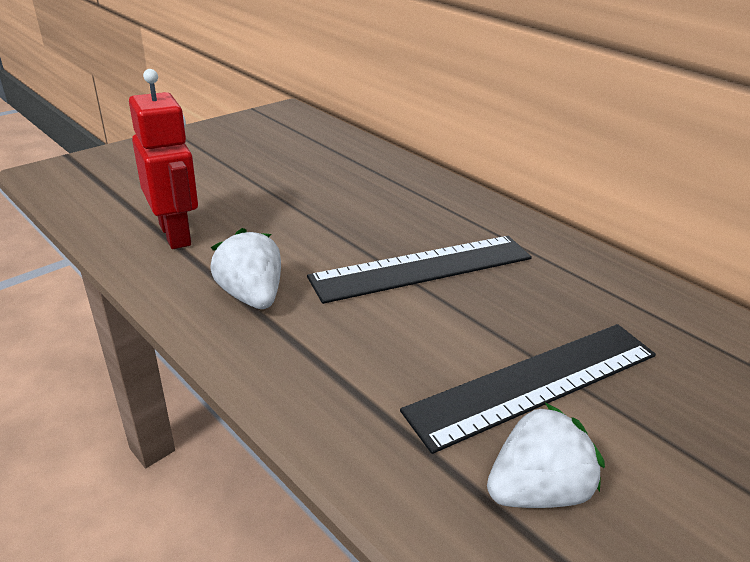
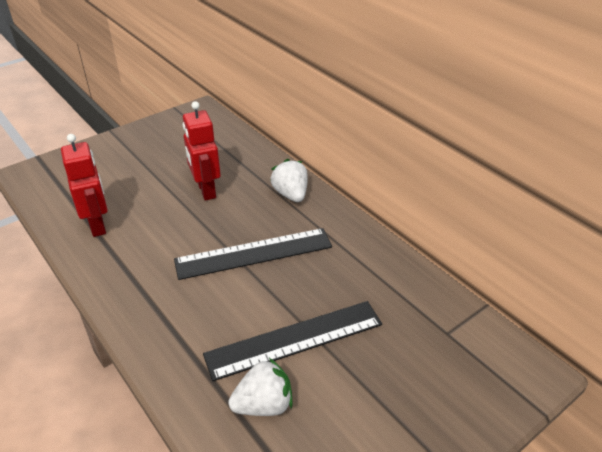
camera: 10 degrees right, 5 degrees up
(251, 295) = (135, 272): white strawberry -> white strawberry (291, 194)
(326, 194) = (206, 190): none -> red robot

